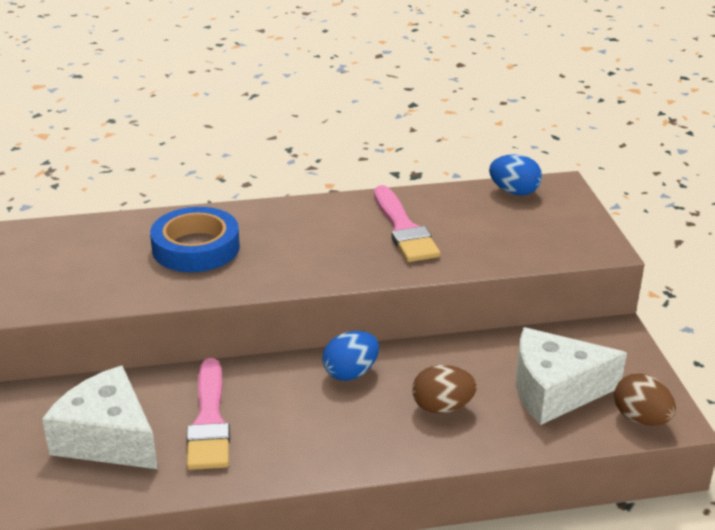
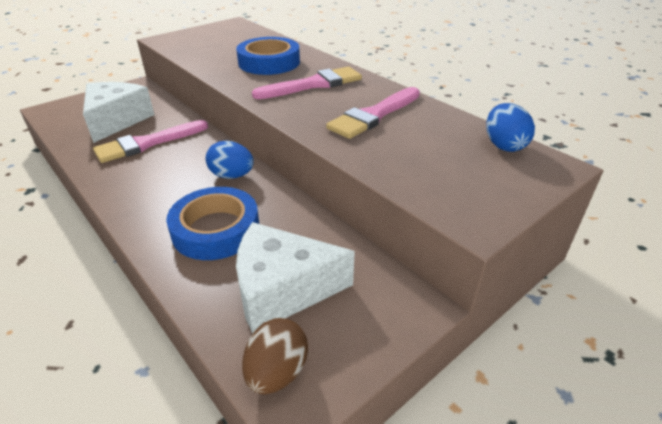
camera: 60 degrees right, 5 degrees up
(295, 238) = (313, 84): none -> pink brush
(442, 407) = (216, 229): brown egg -> blue tape
(555, 390) = (282, 289): white cheese -> white cheese turned 60 degrees counterclockwise

